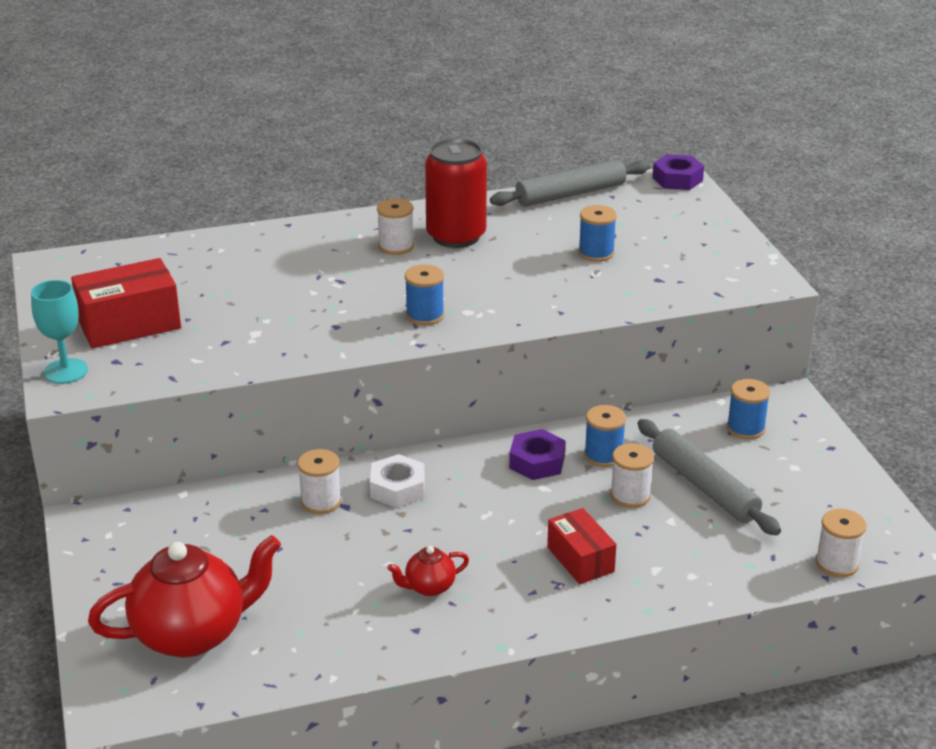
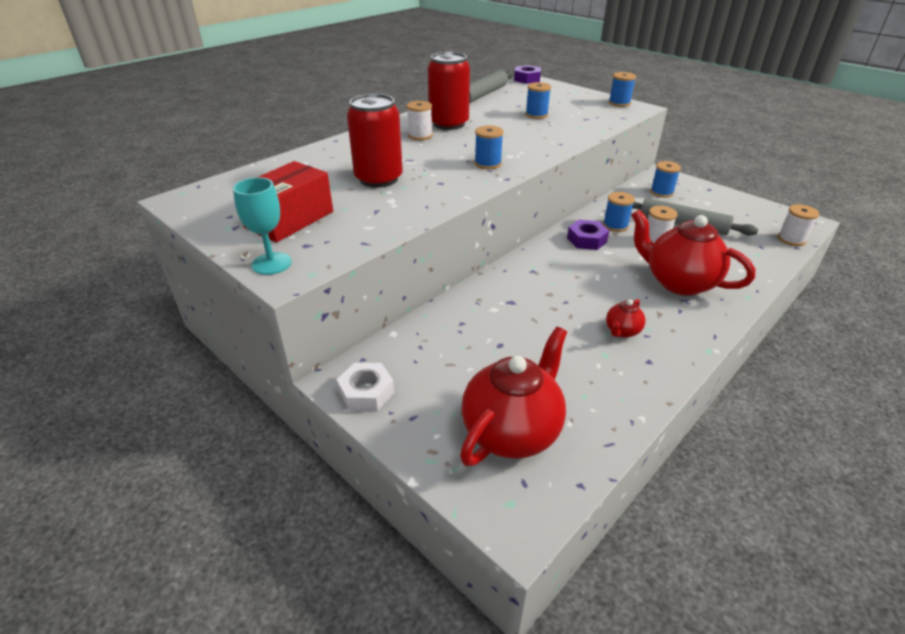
camera: 30 degrees left, 5 degrees up
(274, 299) = (378, 179): none -> red can
(321, 501) = (493, 304): white spool -> none
(397, 488) = (529, 280): white nut -> white nut (366, 392)
(580, 559) = (678, 282): red box -> red teapot
(753, 265) = (619, 103): none -> blue spool

